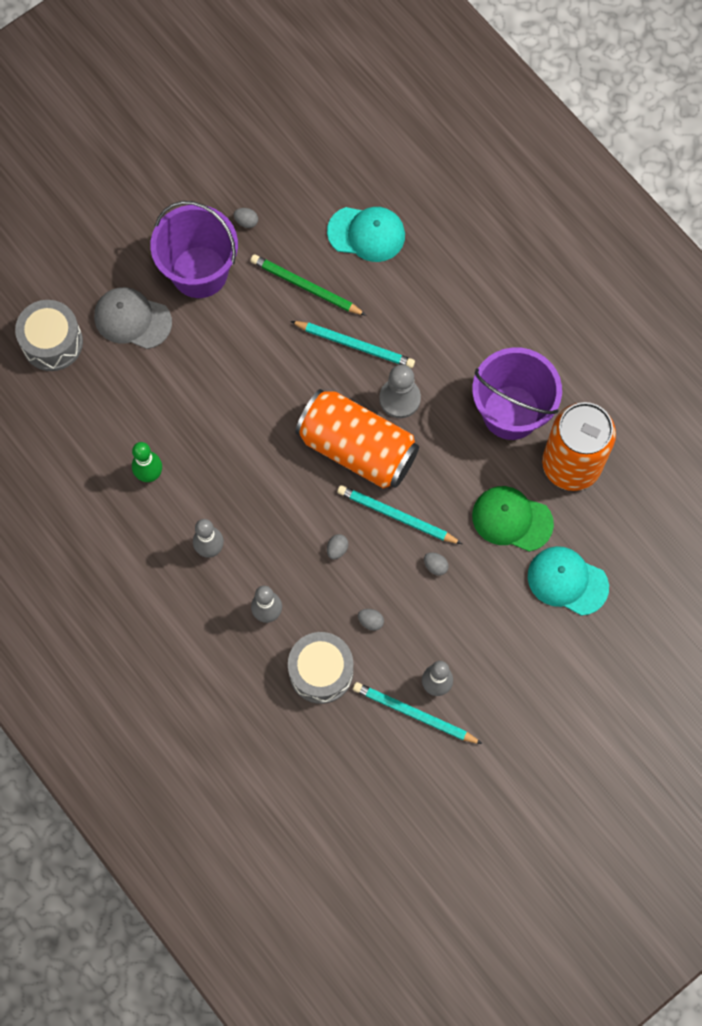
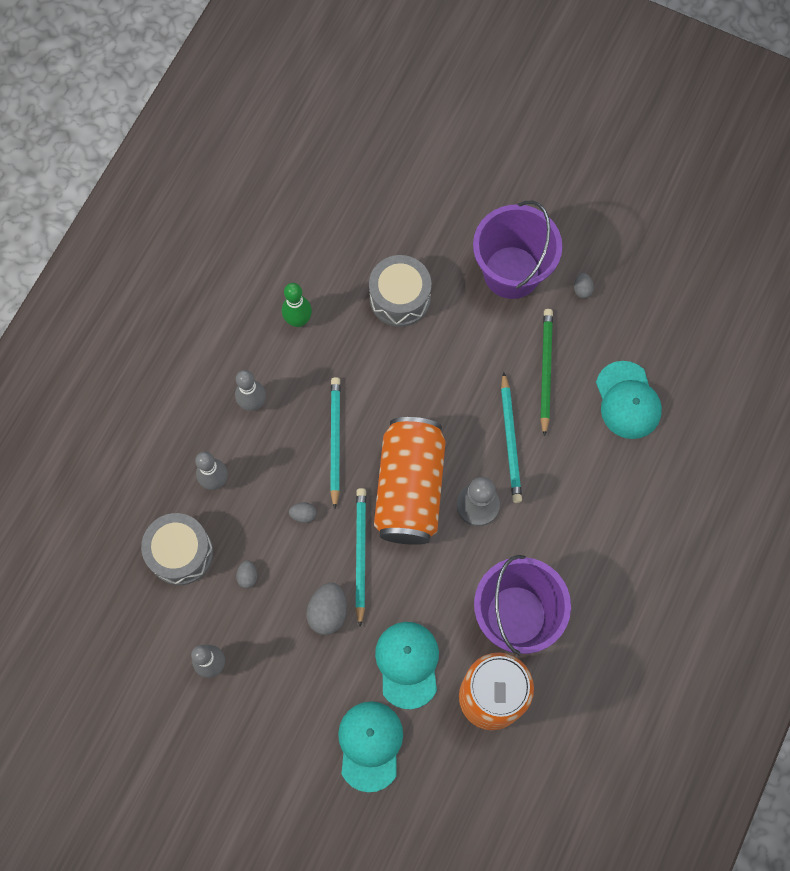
camera: 65 degrees right, 0 degrees up
(52, 342) = (382, 183): grey drum -> grey drum (400, 298)
(132, 319) = (437, 237): grey cap -> none
(414, 714) = (176, 656): turquoise pencil -> turquoise pencil (335, 441)
(435, 566) = (328, 612): grey egg -> grey egg, size x1.86
(512, 519) = (407, 664): green cap -> turquoise cap

